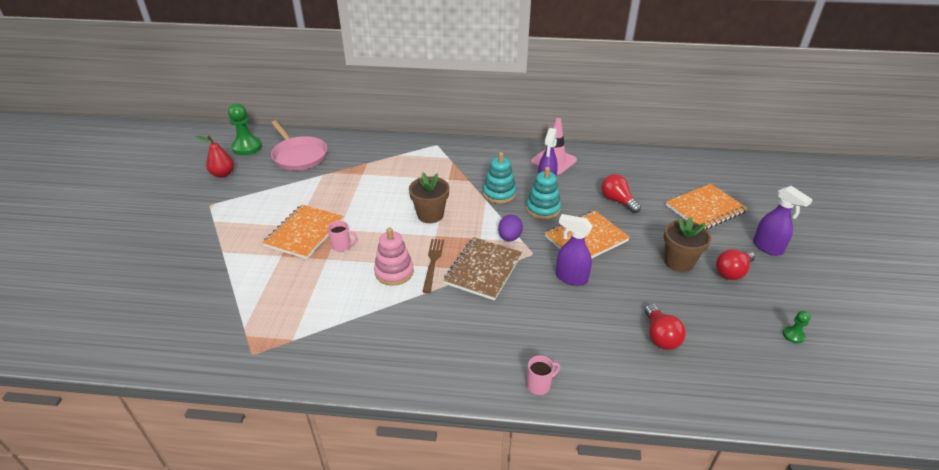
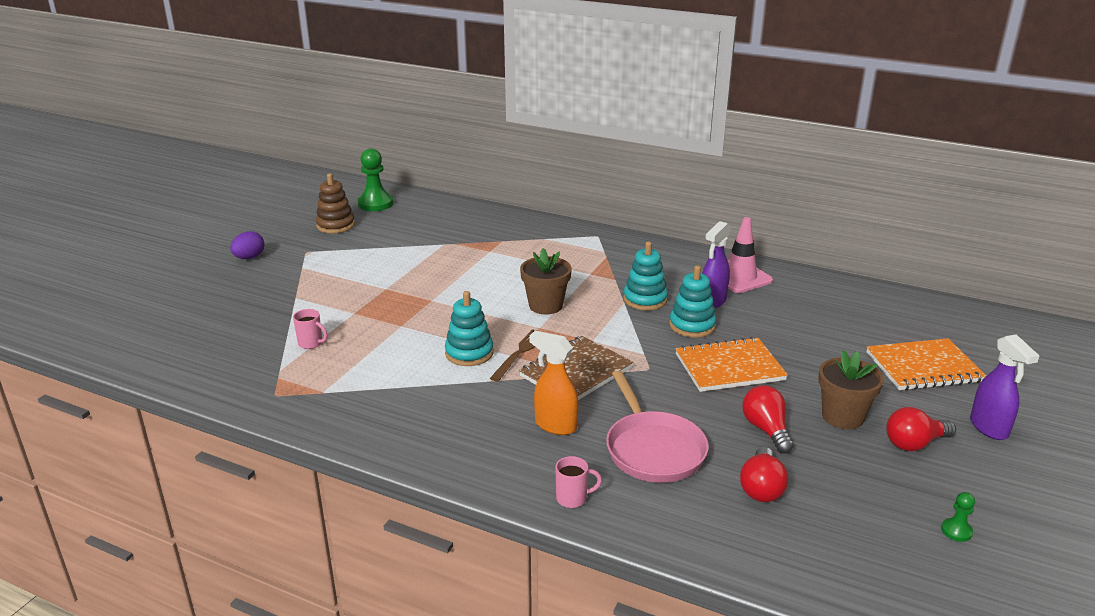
camera: 20 degrees right, 10 degrees down
(223, 174) = (335, 225): red pear -> brown stacking toy
(299, 156) = (427, 221): pink pan -> pink pan (653, 449)
(304, 233) = (391, 296): orange notebook -> none
(342, 246) = (425, 317): pink mug -> pink mug (311, 343)
(394, 272) = (469, 353): pink stacking toy -> turquoise stacking toy
(492, 322) = (555, 425): none -> orange spray bottle
(509, 237) = (629, 347): purple egg -> purple egg (249, 257)
(571, 278) = (682, 403): purple spray bottle -> none
(617, 201) = (800, 335): red light bulb -> red light bulb (766, 430)

